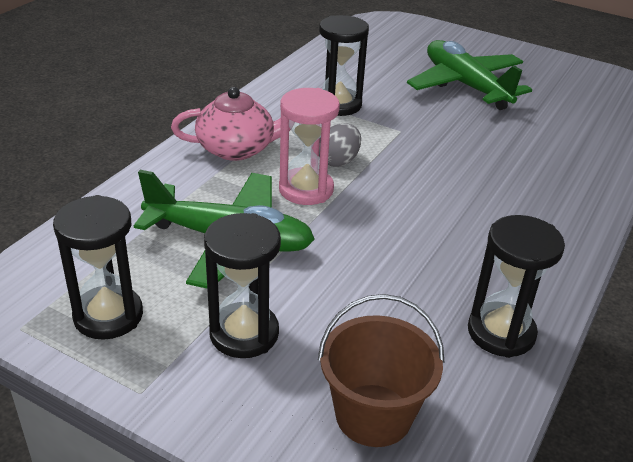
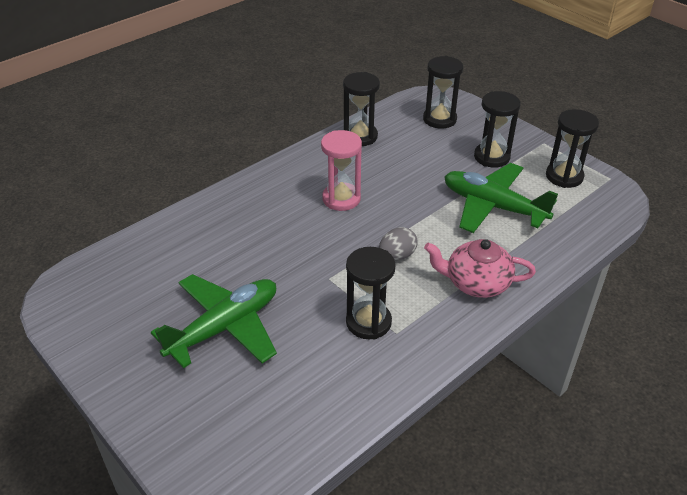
camera: 160 degrees left, 5 degrees up
(306, 189) = (431, 235): pink hourglass -> pink hourglass (341, 199)
(373, 415) = (439, 119): brown bucket -> black hourglass
(466, 86) = (224, 327): green plane -> green plane turned 120 degrees counterclockwise

